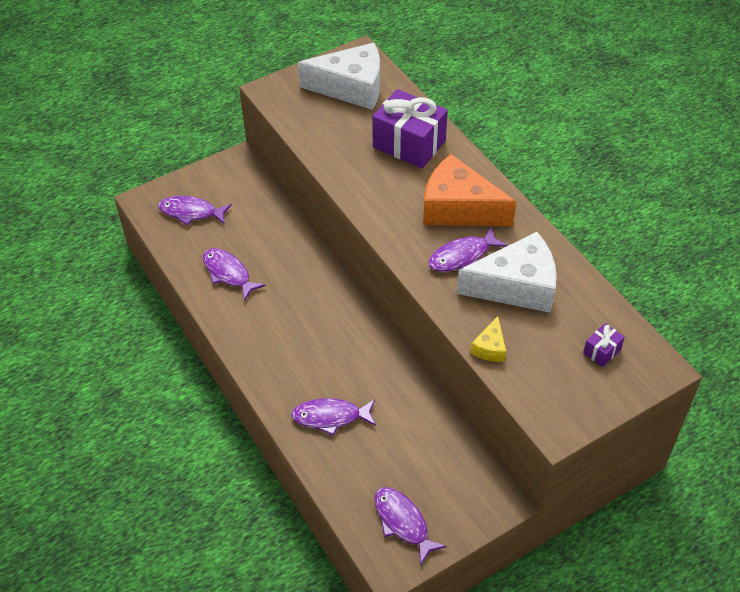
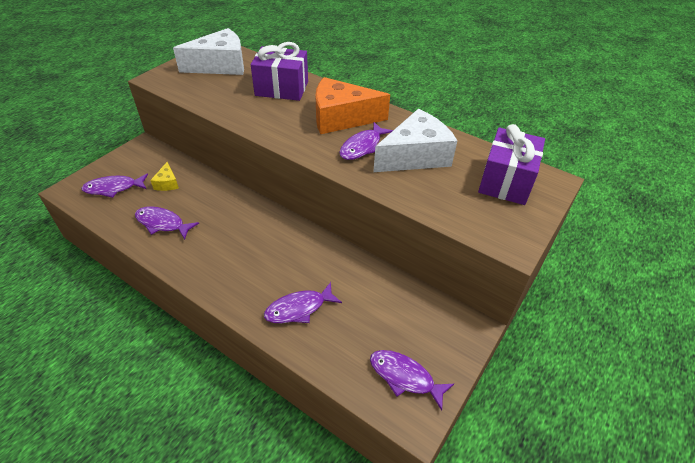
camera: 25 degrees left, 5 degrees down
(490, 348) = (423, 202): yellow cheese -> yellow cheese (167, 183)
(602, 351) = (506, 181): purple gift -> purple gift, size x2.22

